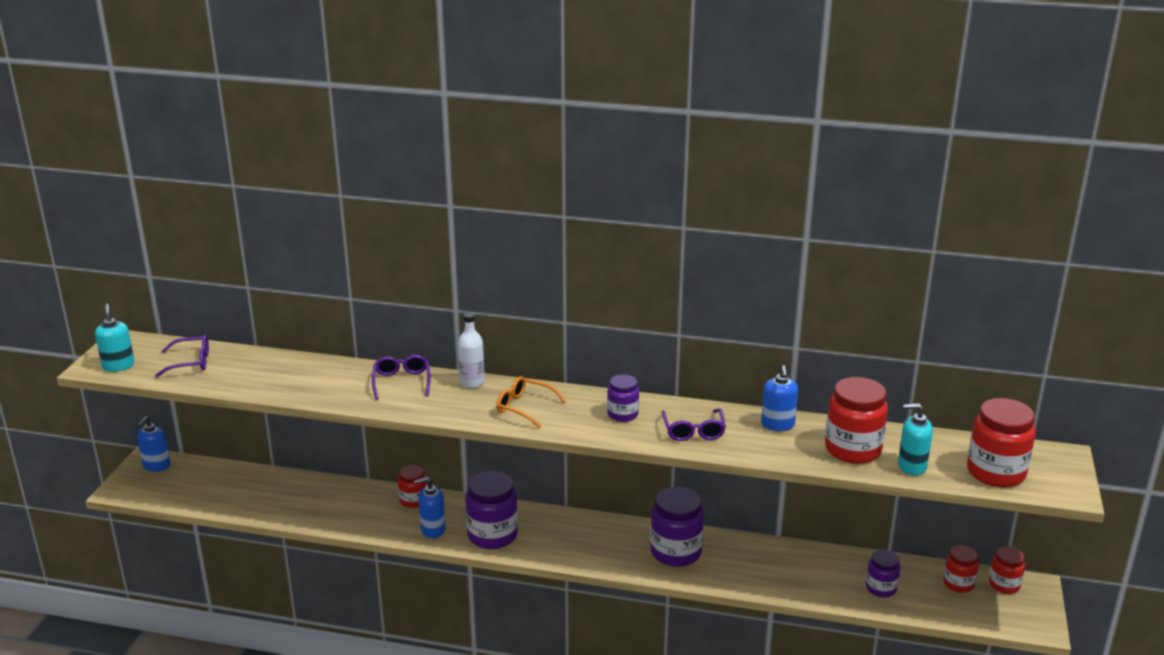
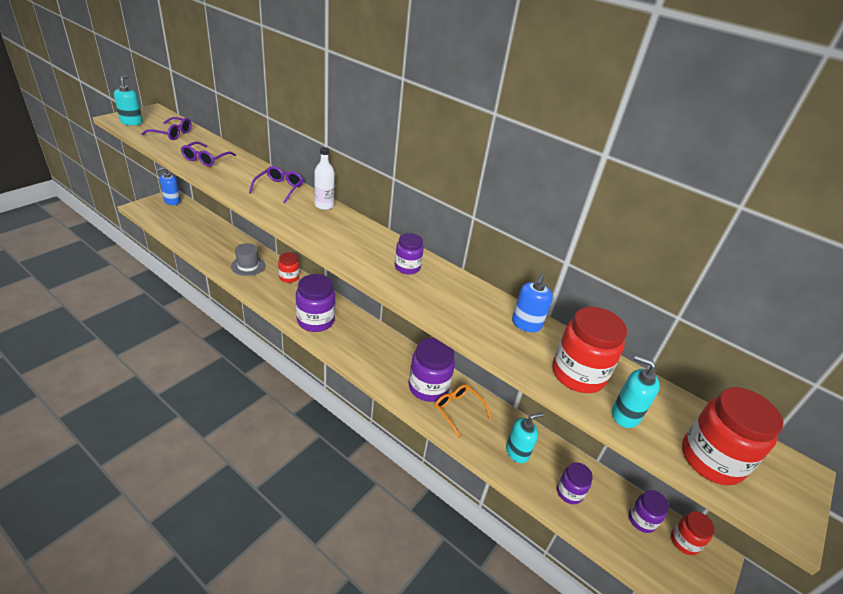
camera: 20 degrees right, 10 degrees up
(348, 507) = (248, 266): none -> grey hat
(433, 529) = (282, 301): blue soap dispenser -> none
(524, 407) = (341, 235): orange glasses -> orange glasses (458, 410)
(693, 431) = (450, 302): purple glasses -> purple glasses (206, 159)
(809, 574) = (517, 452): none -> turquoise soap dispenser
(958, 583) = (641, 520): red jar -> purple jar

